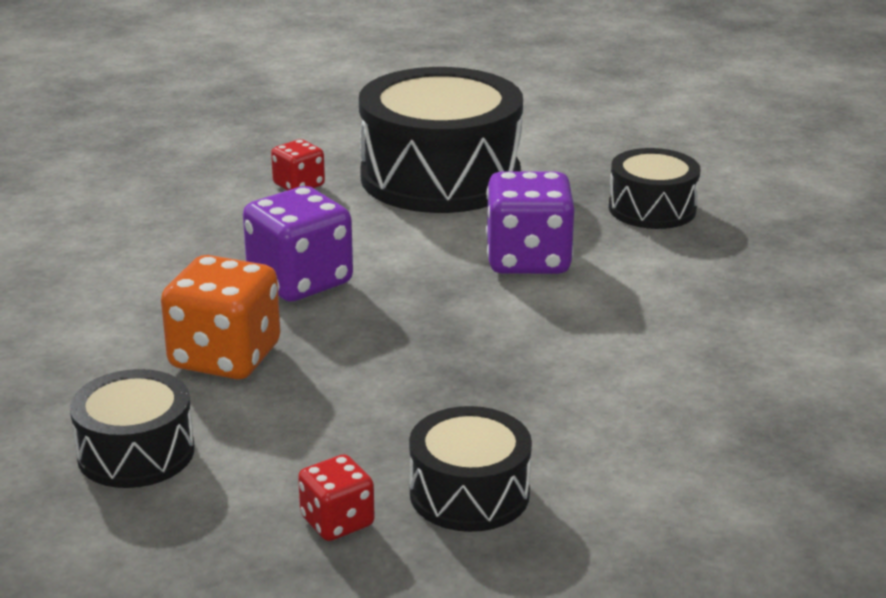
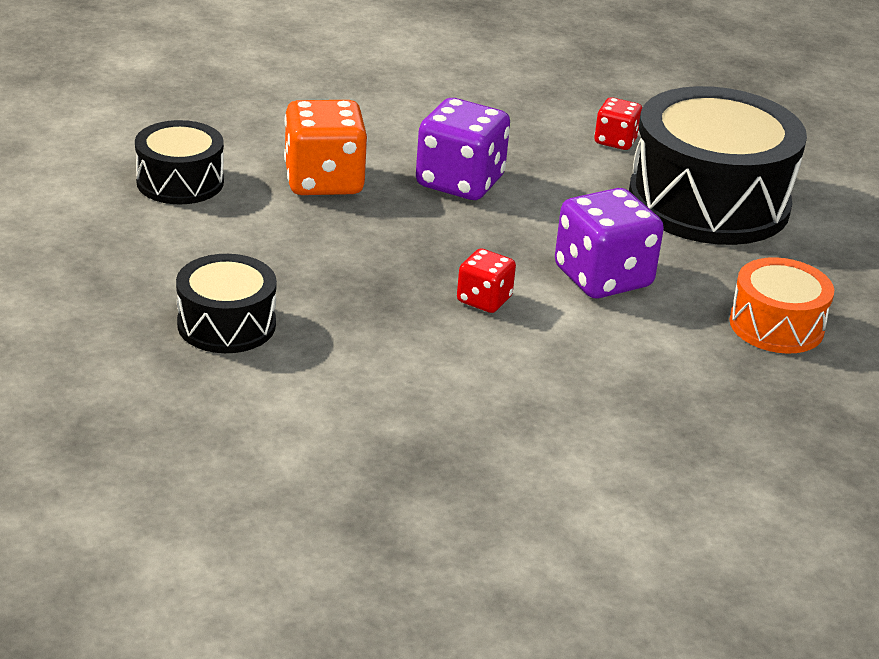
camera: 60 degrees right, 5 degrees up
(337, 522) = (155, 278): red dice -> red dice (484, 300)
(652, 209) = (776, 325): black drum -> orange drum

